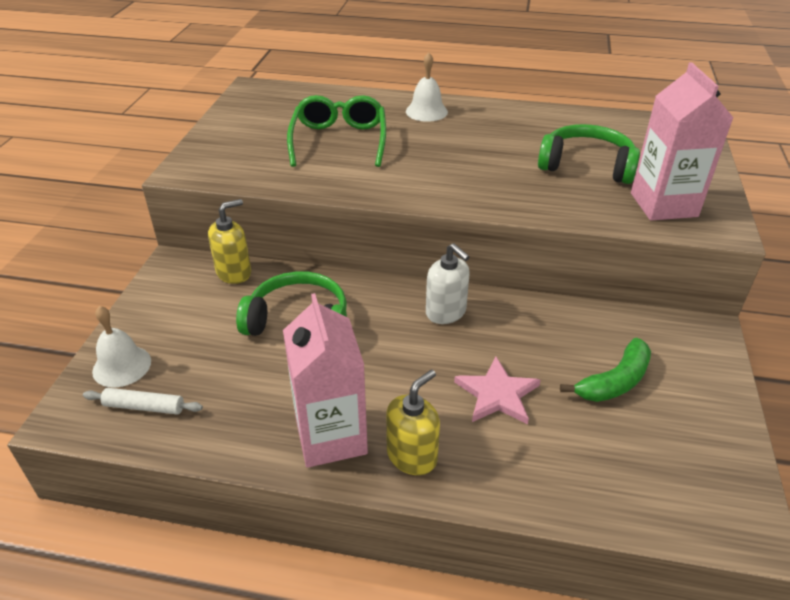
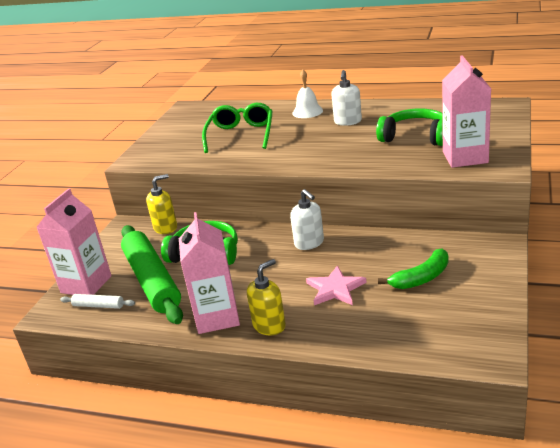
camera: 10 degrees right, 10 degrees down
(122, 366) = (86, 284): white bell -> pink carton
(223, 365) = (152, 281): none -> green rolling pin
(486, 132) = (347, 121): none -> white soap dispenser

